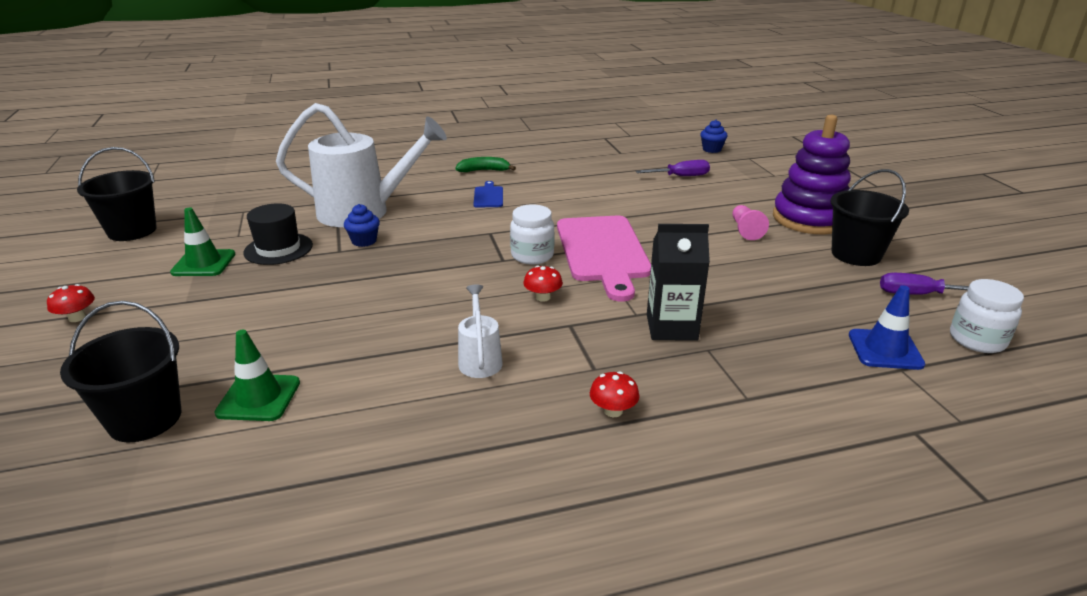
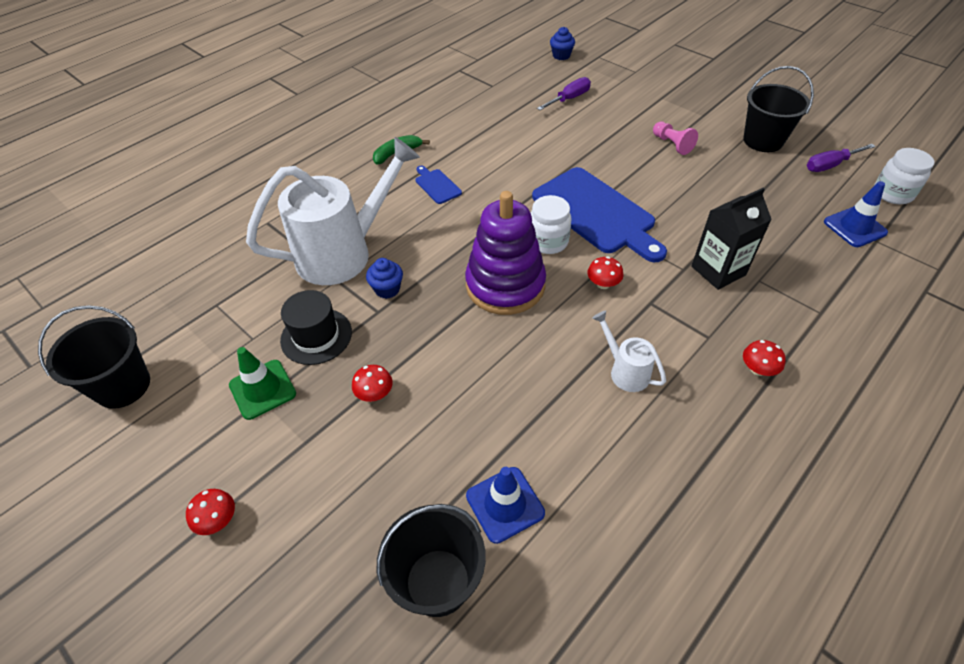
camera: 30 degrees left, 20 degrees up
(259, 398) = (505, 504): green traffic cone -> blue traffic cone
(268, 294) = (375, 393): none -> red mushroom
(602, 251) = (596, 213): pink cutting board -> blue cutting board
(809, 219) = (702, 114): purple stacking toy -> purple stacking toy (505, 285)

